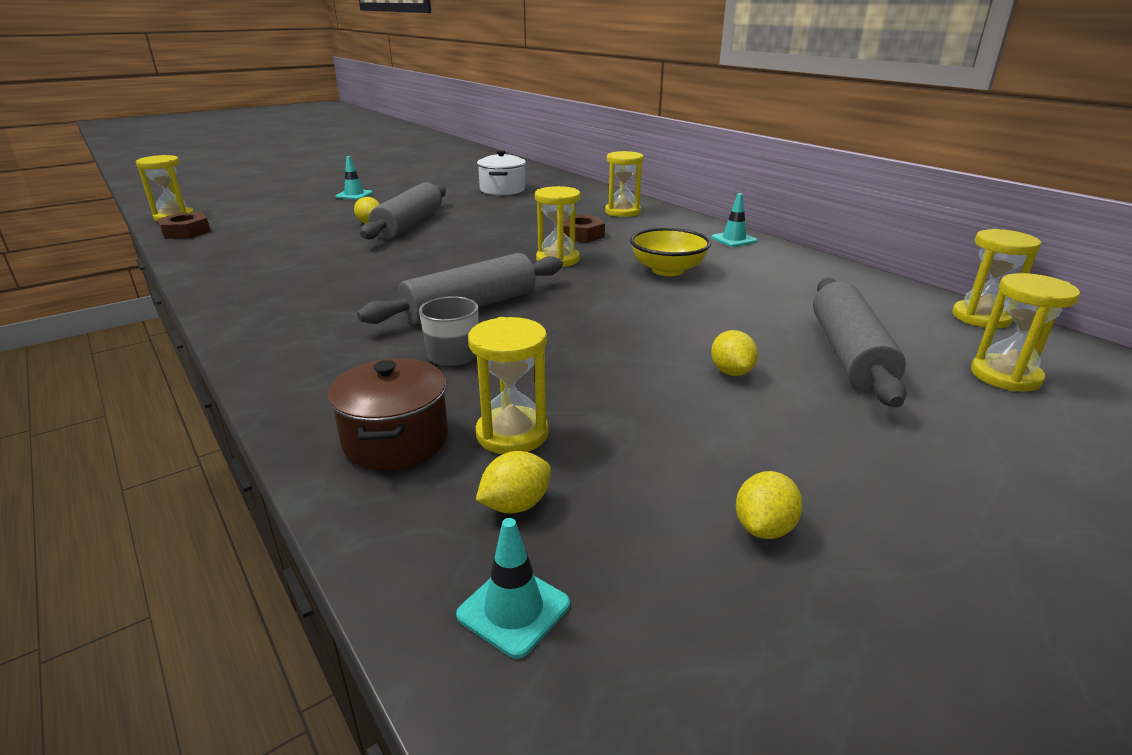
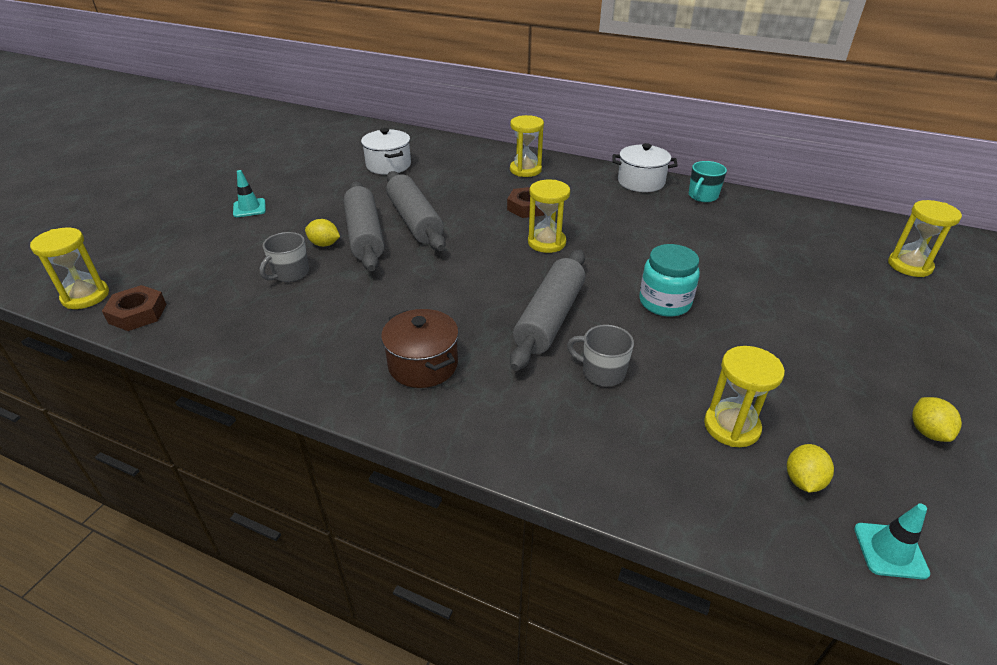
camera: 30 degrees left, 10 degrees up
(316, 233) = (290, 273): none -> grey mug
(396, 440) = (672, 467): brown pot -> brown pot (423, 365)
(606, 325) = (664, 302): none -> turquoise jar
(667, 270) = (636, 230): yellow bowl -> none
(731, 372) = (784, 317): yellow lemon -> none
(734, 239) = (641, 182): turquoise traffic cone -> white pot
(791, 262) = (702, 196): none -> turquoise mug
(849, 354) = (824, 276): grey rolling pin -> grey rolling pin (415, 221)
(981, 317) = (852, 218): yellow hourglass -> none

